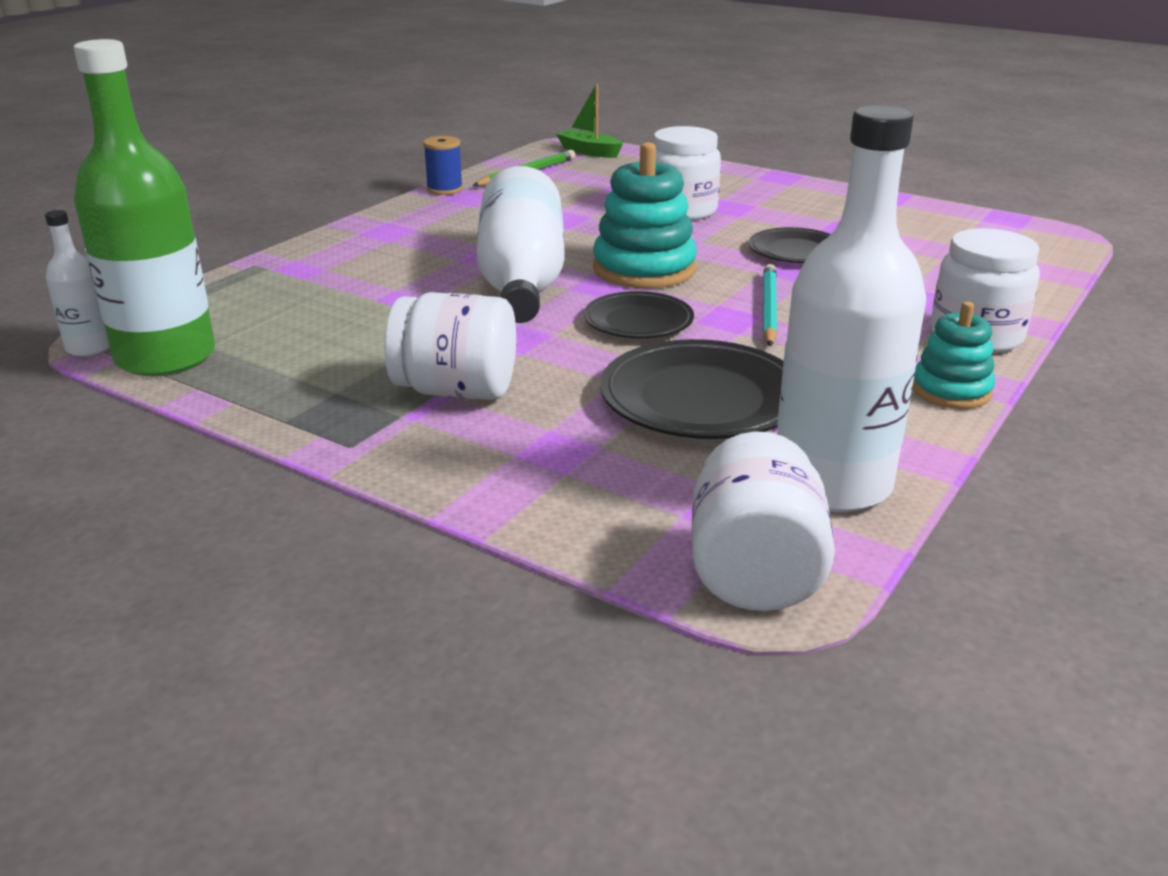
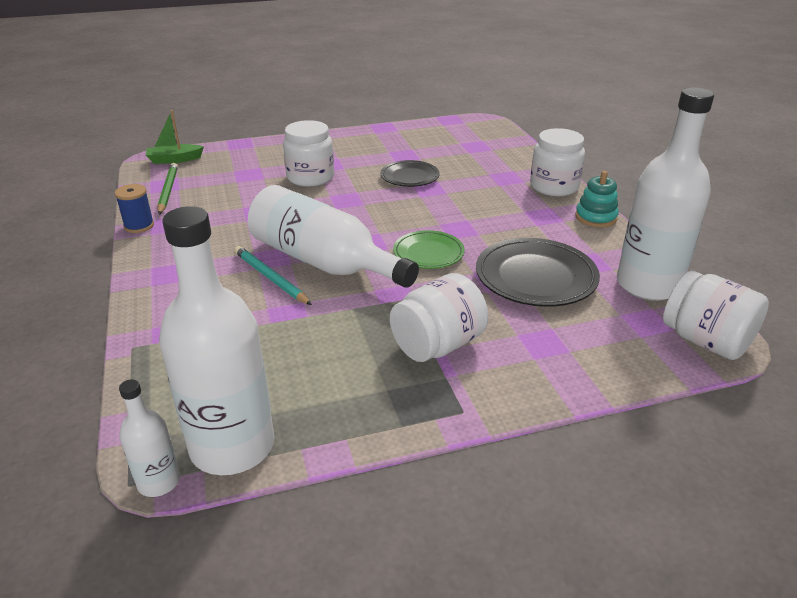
camera: 50 degrees left, 5 degrees up
(166, 357) = (232, 446): green bottle -> white bottle
(638, 321) = (428, 253): black plate -> green plate
(644, 269) = (367, 222): turquoise stacking toy -> none
(769, 309) = (463, 215): turquoise pencil -> turquoise pencil (271, 278)

